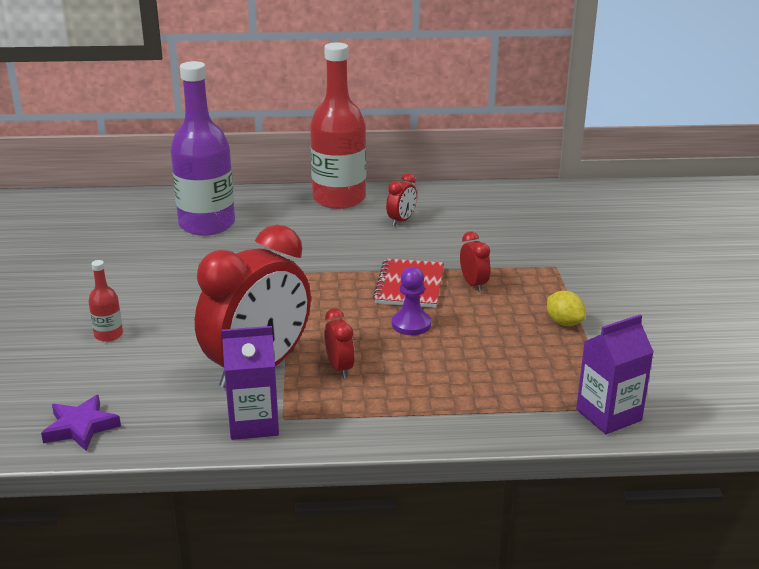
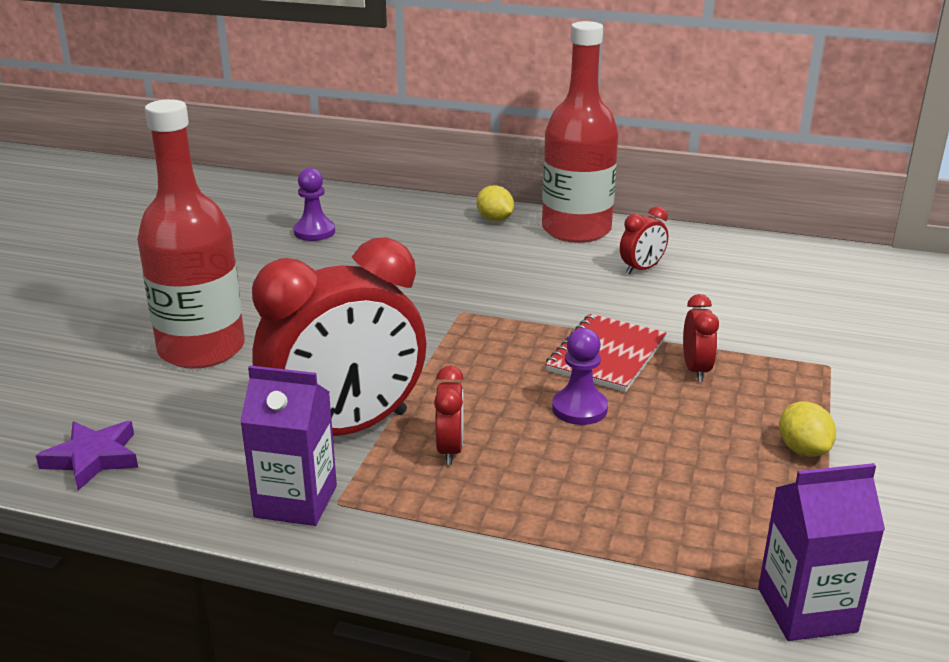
camera: 20 degrees right, 0 degrees up
(108, 335) = (201, 349): red bottle -> red bottle, size x2.41
(137, 231) = (314, 232): none -> purple pawn
(207, 224) = (398, 237): purple bottle -> none
(273, 200) = (495, 219): none -> yellow lemon

